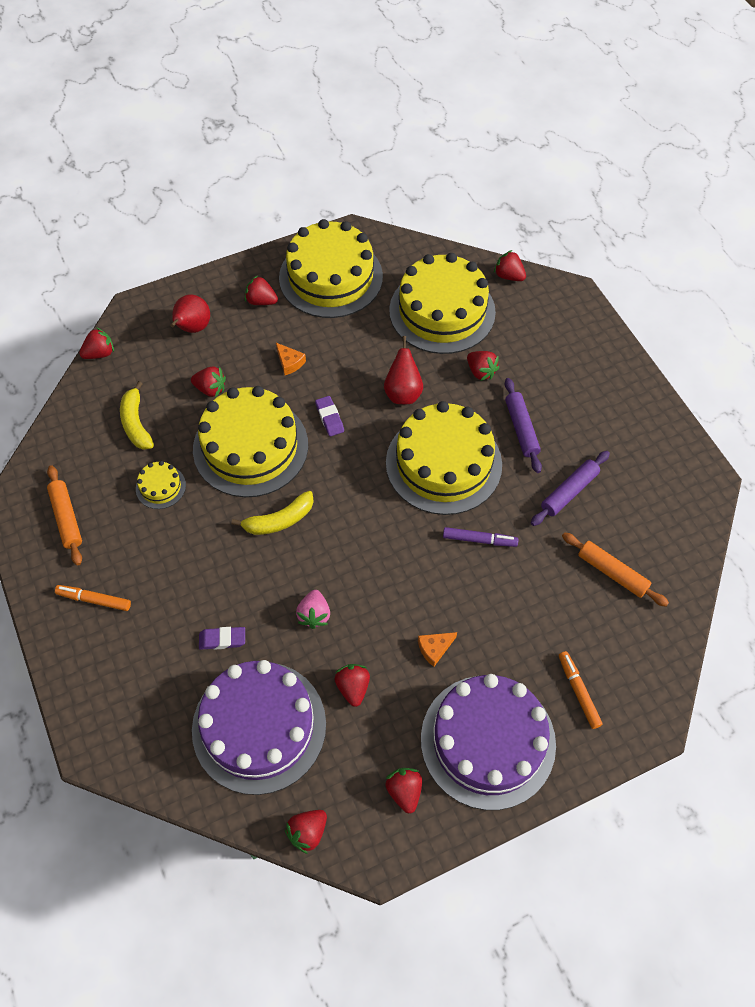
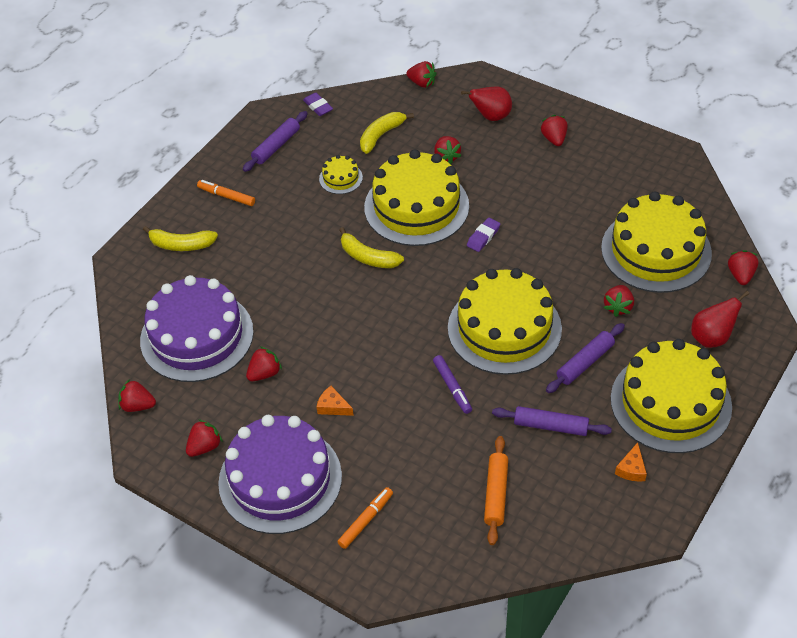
camera: 60 degrees right, 10 degrees down
(66, 518) = (276, 146): orange rolling pin -> purple rolling pin
(94, 600) = (226, 196): orange marker -> orange marker turned 45 degrees counterclockwise
(124, 678) = (181, 245): none -> yellow banana
(222, 639) = (247, 279): purple eraser -> purple eraser (318, 107)
(289, 362) = (512, 186): orange cheese -> orange cheese (631, 469)
(314, 614) = (306, 319): pink strawberry -> none
(331, 277) = (619, 165): yellow cake -> yellow cake (670, 402)
(403, 393) = (548, 268): red pear -> red pear (711, 337)

